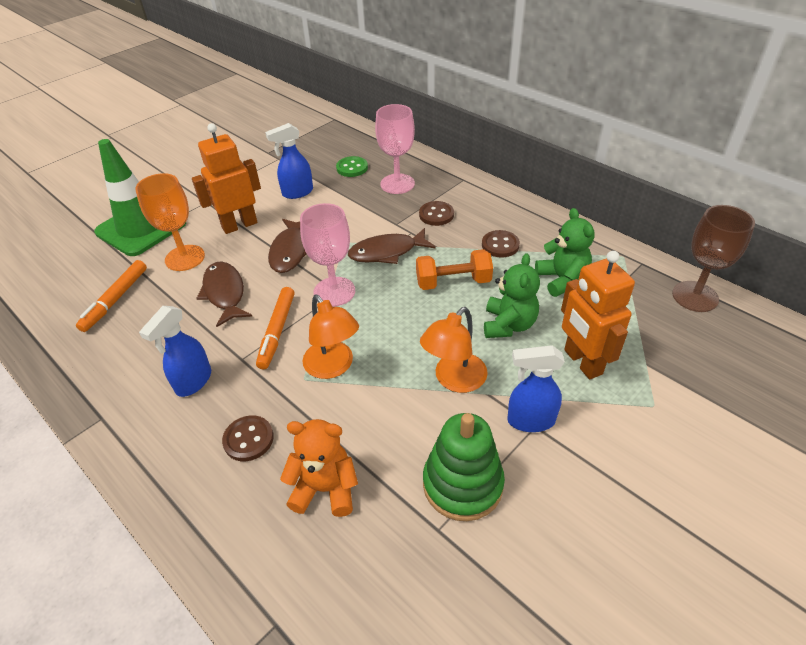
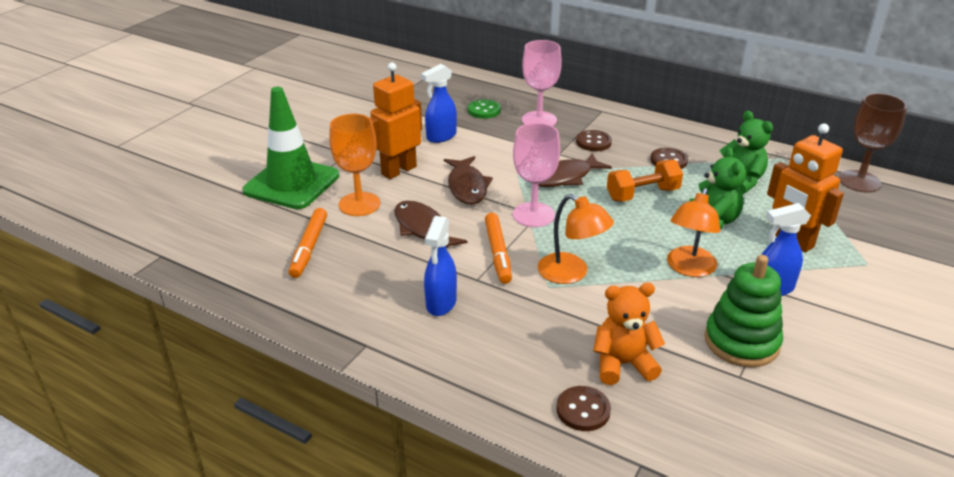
camera: 15 degrees left, 10 degrees down
(248, 439) = (527, 339): brown button -> brown button (583, 410)

